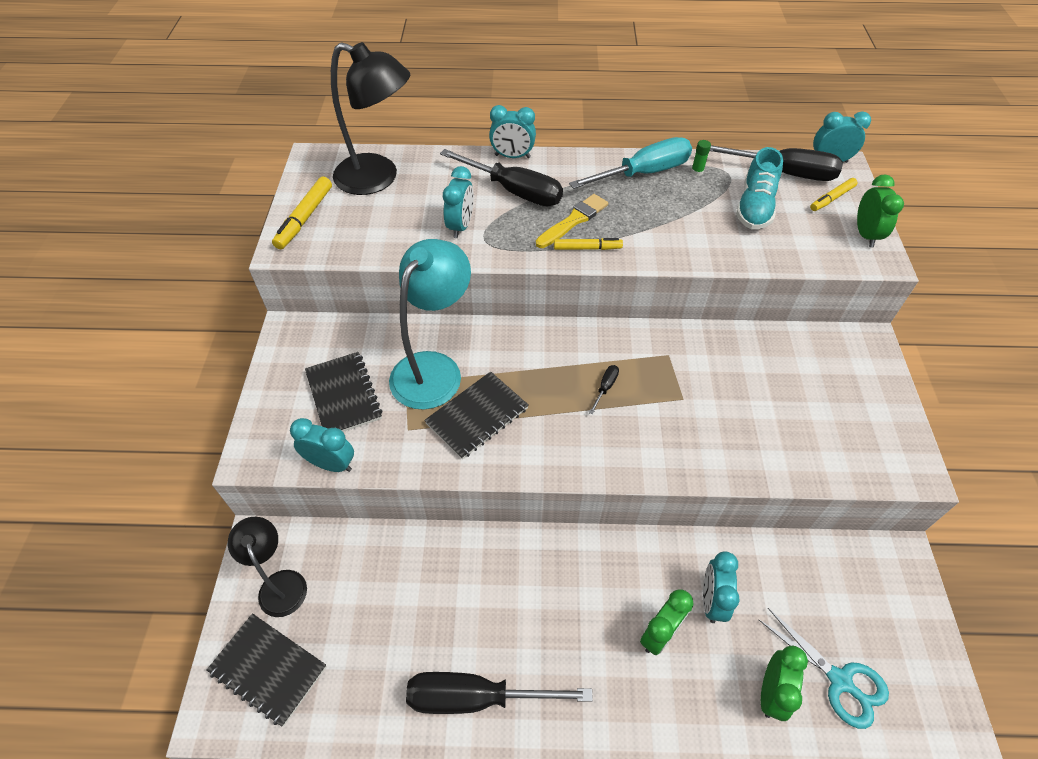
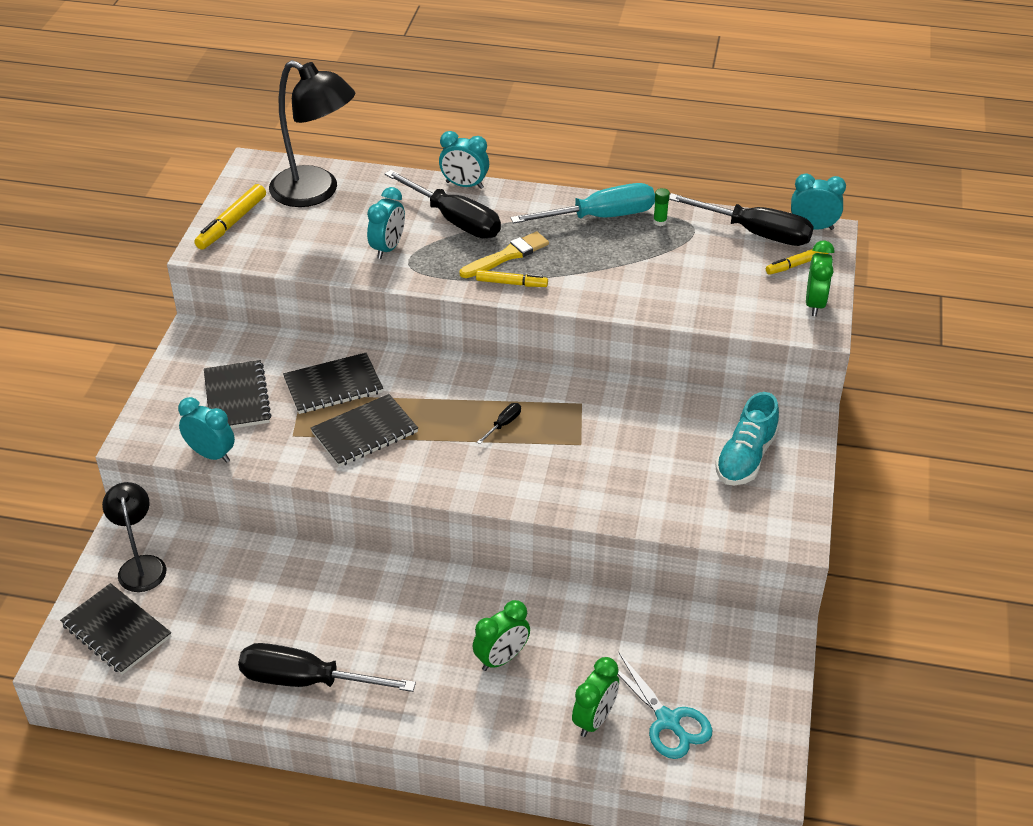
camera: 10 degrees right, 10 degrees down
(434, 368) = (333, 386): turquoise lamp -> black notebook
(712, 600) = (564, 639): turquoise clock -> none
(754, 207) = (707, 263): turquoise shoe -> turquoise shoe (745, 457)

